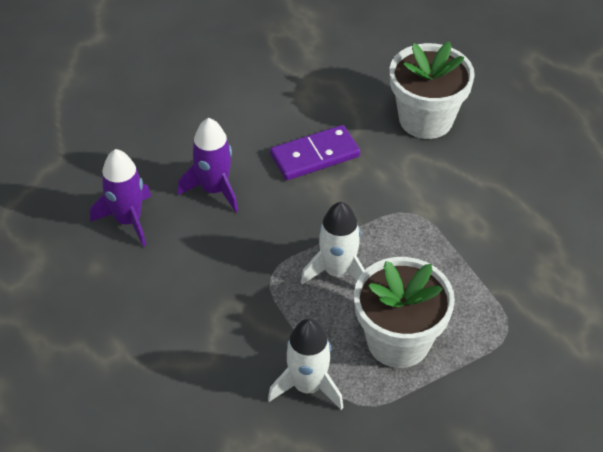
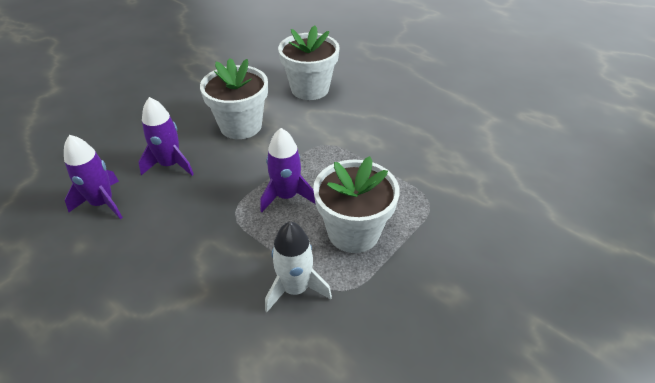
camera: 20 degrees left, 5 degrees down
(315, 155) = (241, 126): purple domino -> white flower pot
(337, 272) = (286, 196): white rocket -> purple rocket

